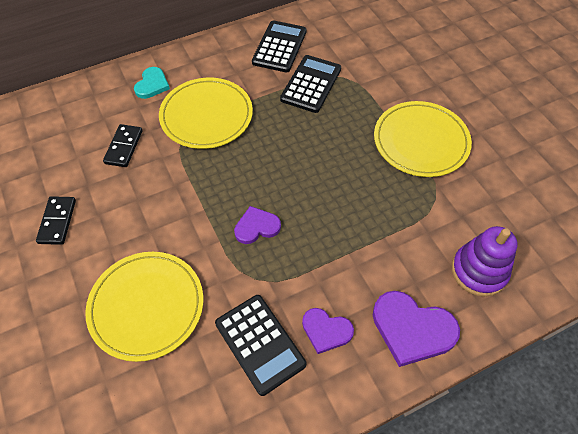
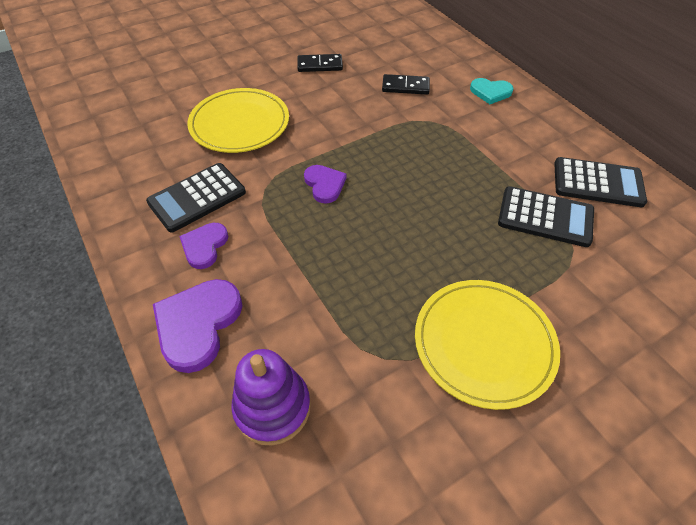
camera: 85 degrees right, 5 degrees down
(206, 116) = (461, 134): yellow plate -> none

